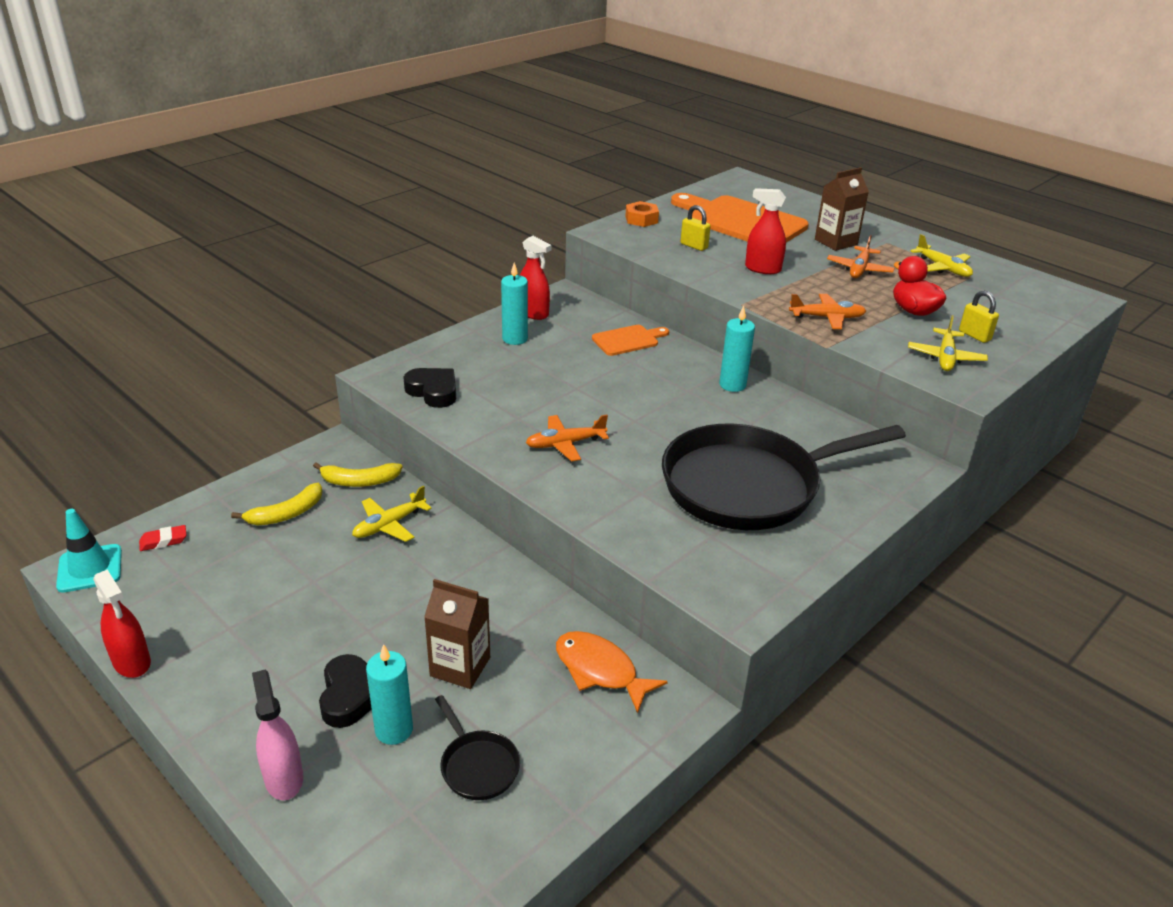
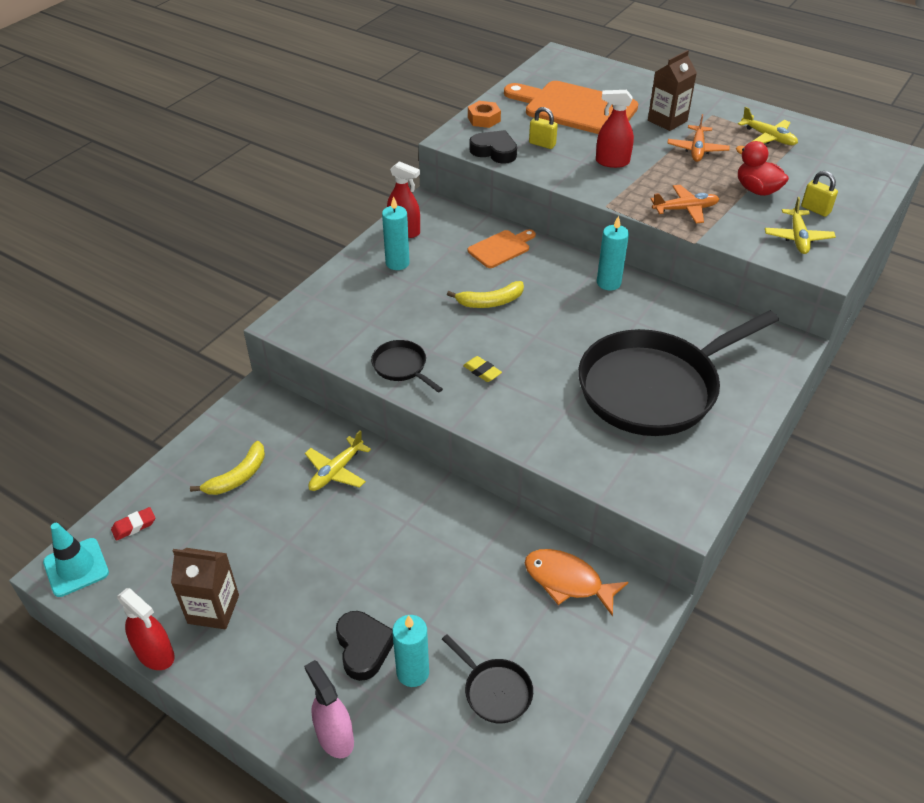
camera: 10 degrees left, 10 degrees up
(359, 481) = (292, 430): yellow banana -> yellow banana (490, 302)
(433, 391) = (343, 334): black heart -> black heart (494, 151)
(460, 666) = (448, 601): brown carton -> brown carton (213, 609)
(482, 428) = (402, 367): none -> black pan
(565, 444) = (482, 371): orange plane -> yellow eraser

